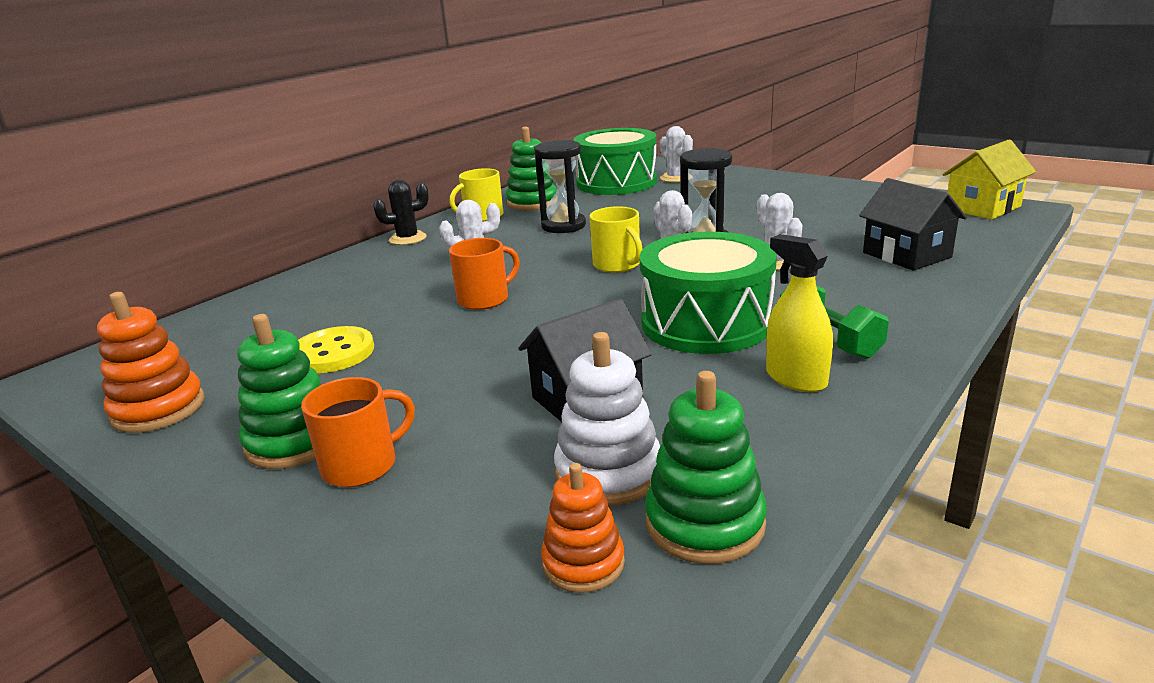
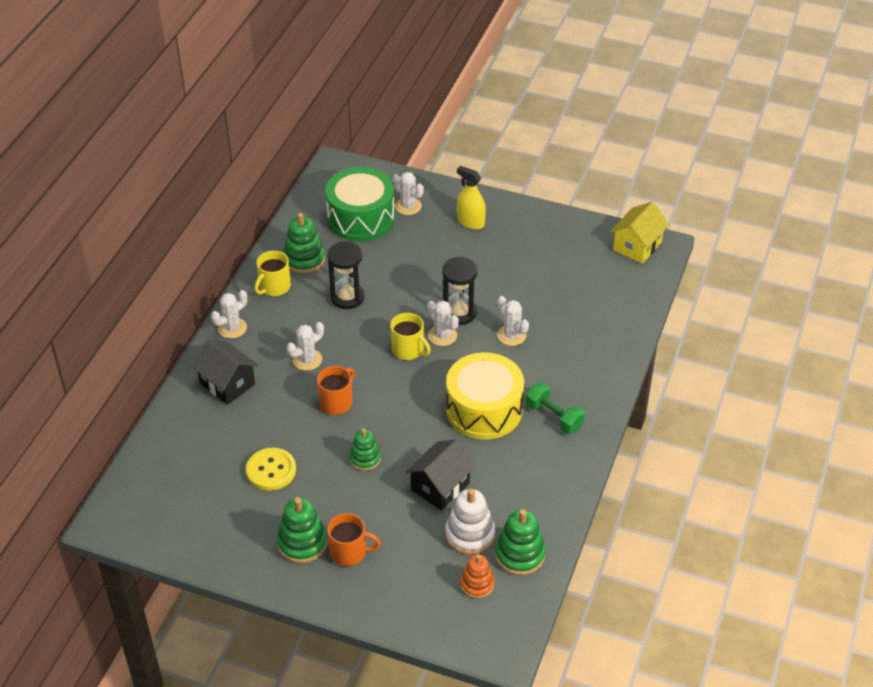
camera: 20 degrees left, 20 degrees up
(158, 409) = (202, 534): orange stacking toy -> none
(361, 465) = (349, 552): orange mug -> orange mug turned 60 degrees clockwise
(408, 239) = (232, 328): black cactus -> white cactus
(482, 355) = (365, 458): none -> green stacking toy
(706, 323) = (484, 409): green drum -> yellow drum
(796, 379) = (541, 453): yellow spray bottle -> yellow spray bottle (470, 222)
(906, 255) = (590, 318): black house -> black house (227, 384)

